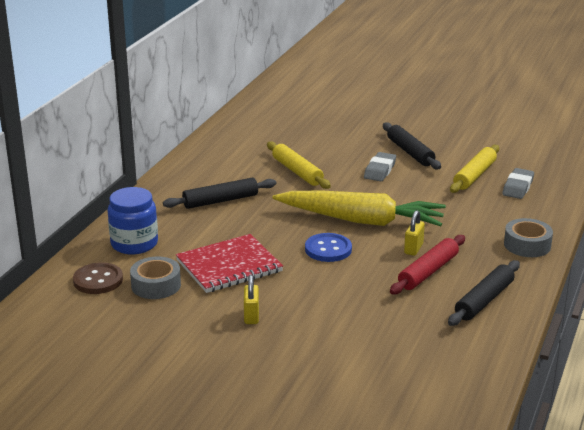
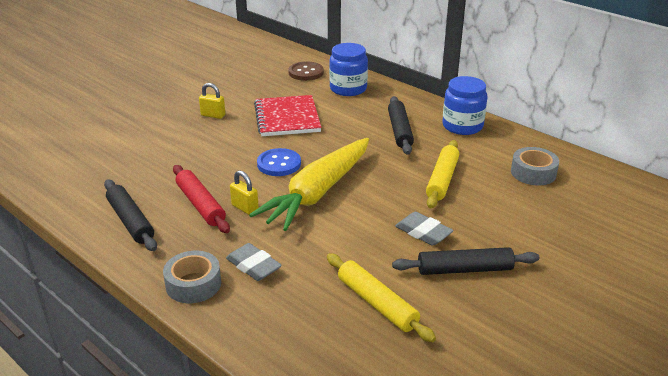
camera: 110 degrees right, 5 degrees up
(156, 285) = (283, 89): grey tape -> grey tape (533, 173)
(192, 173) = (462, 126): none -> blue jar
(297, 172) = (442, 179): yellow rolling pin -> yellow rolling pin turned 60 degrees counterclockwise
(518, 187) = (325, 331): grey eraser -> grey eraser (253, 266)

